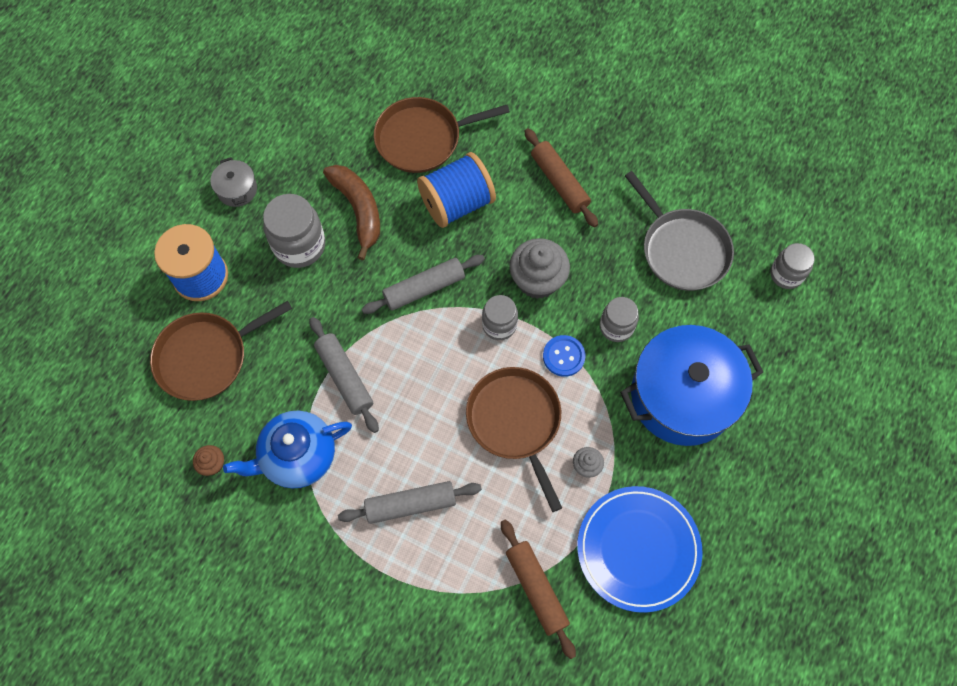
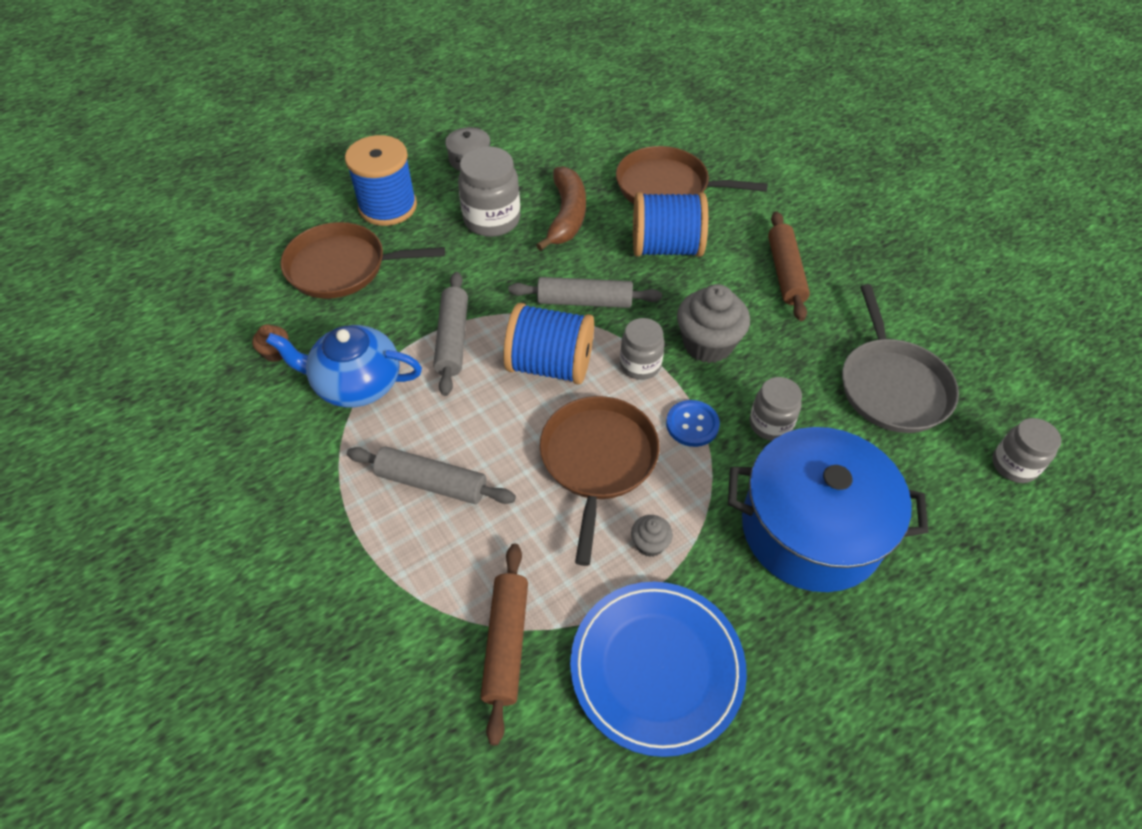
camera: 30 degrees right, 15 degrees down
(433, 360) = (550, 365): none -> blue spool

